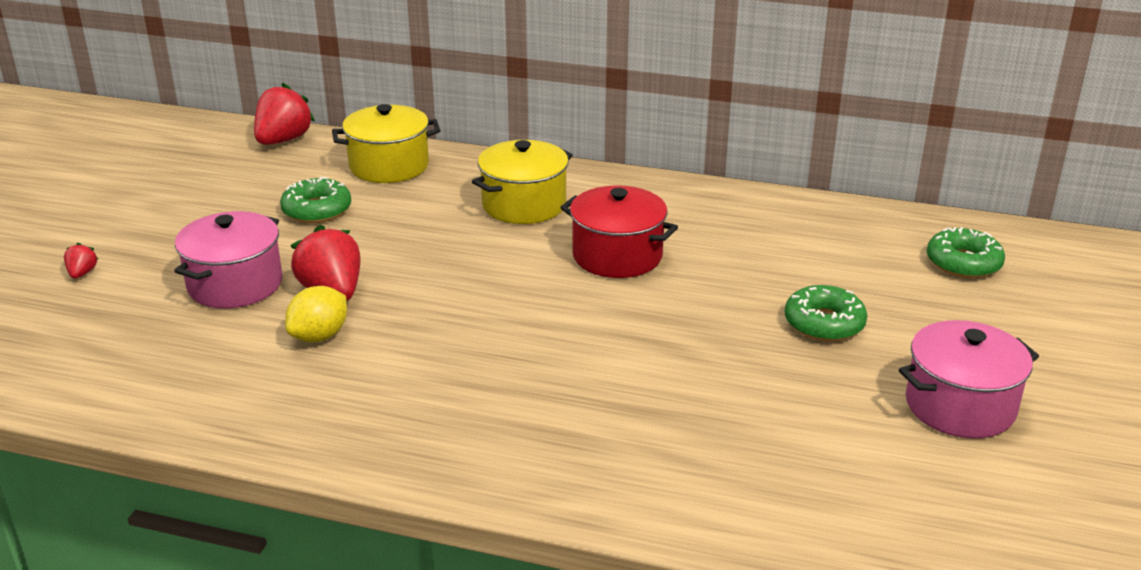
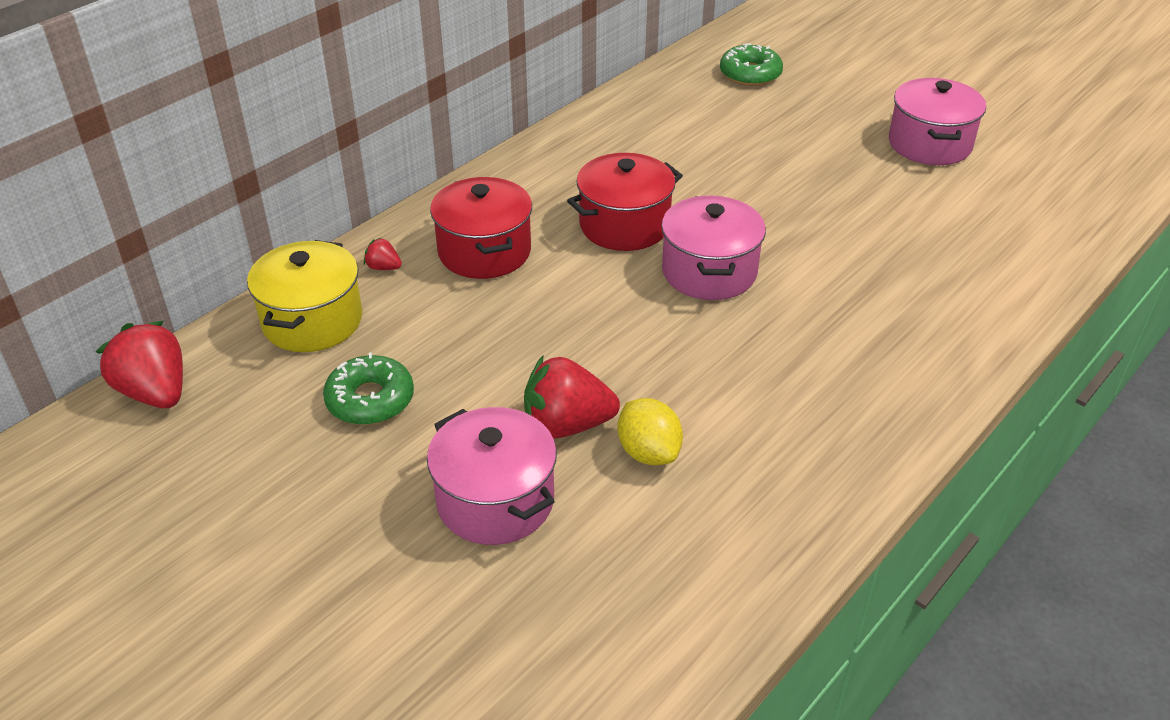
camera: 65 degrees left, 10 degrees up
(82, 273) = (362, 648): red strawberry -> red strawberry (383, 267)
(524, 205) = (484, 251): yellow pot -> red pot
(584, 313) = (709, 272): none -> pink pot
(824, 323) = (796, 160): green donut -> none

